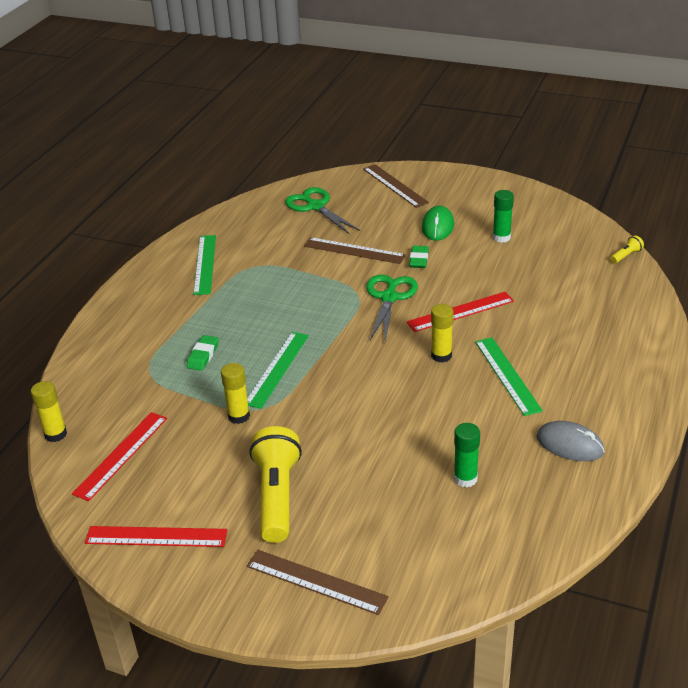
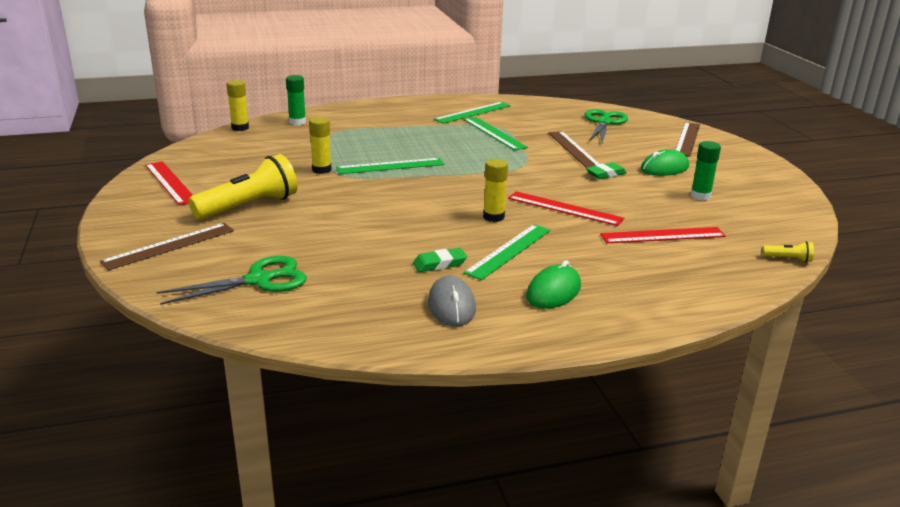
camera: 50 degrees right, 10 degrees down
(121, 455) = (240, 149): red ruler -> red ruler (662, 235)
(203, 356) = (372, 141): green eraser -> green eraser (439, 264)
(269, 275) = (494, 133): none -> green ruler
(316, 581) = (169, 246): brown ruler -> brown ruler turned 60 degrees clockwise
(389, 298) = (536, 178): green scissors -> green scissors (259, 280)
(465, 478) = (348, 270): green glue stick -> green glue stick (297, 122)
(588, 383) = (553, 292): none -> green mouse

